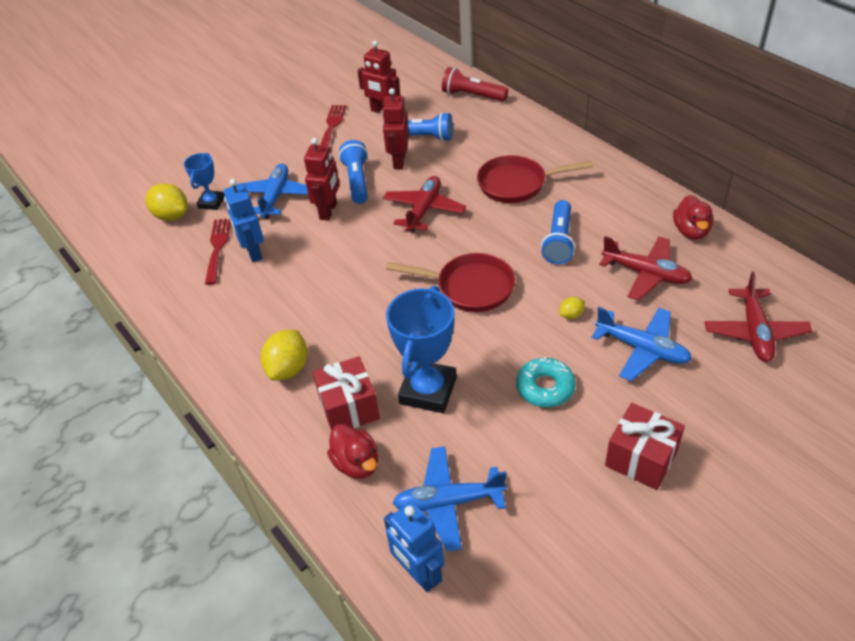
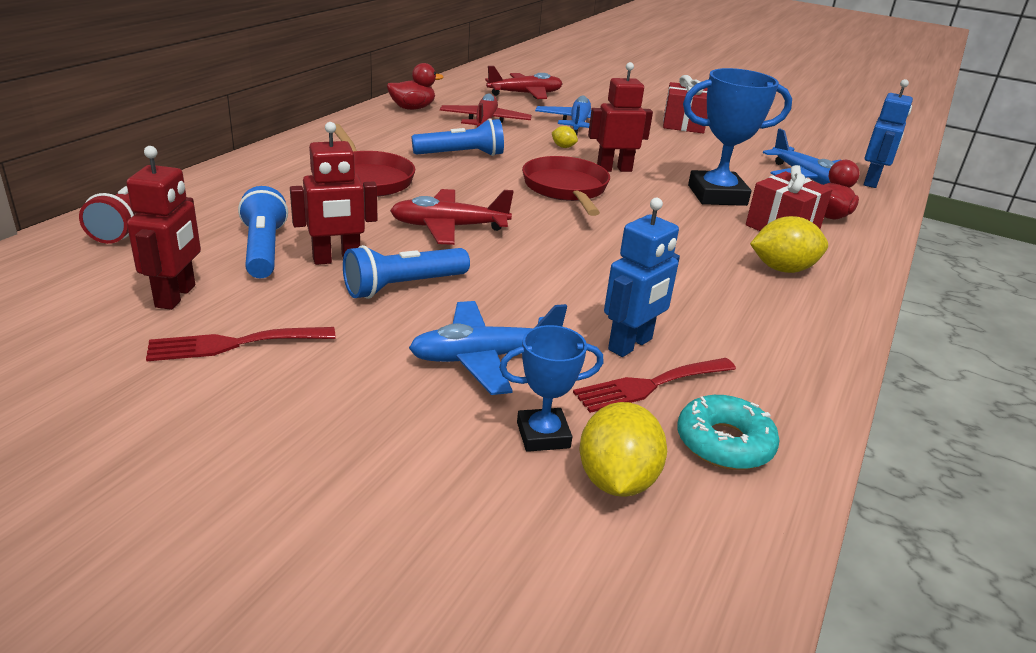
camera: 120 degrees left, 15 degrees down
(328, 211) = (492, 297): red robot -> red robot (614, 169)
(545, 388) = (657, 153): turquoise donut -> turquoise donut (724, 443)

